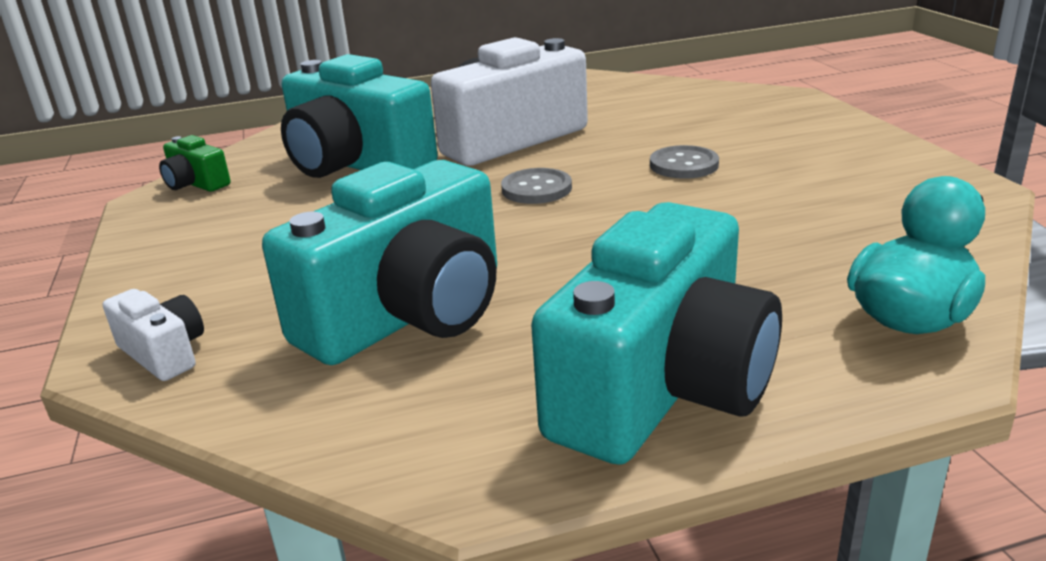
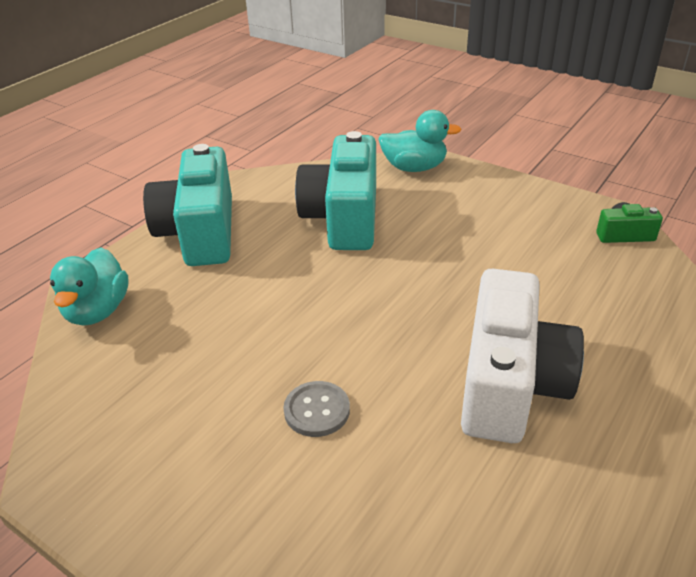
camera: 140 degrees right, 10 degrees up
(164, 353) = (414, 168): white camera -> turquoise duck
(356, 164) = (566, 296): turquoise camera -> none
(536, 189) = (397, 327): grey button -> none

